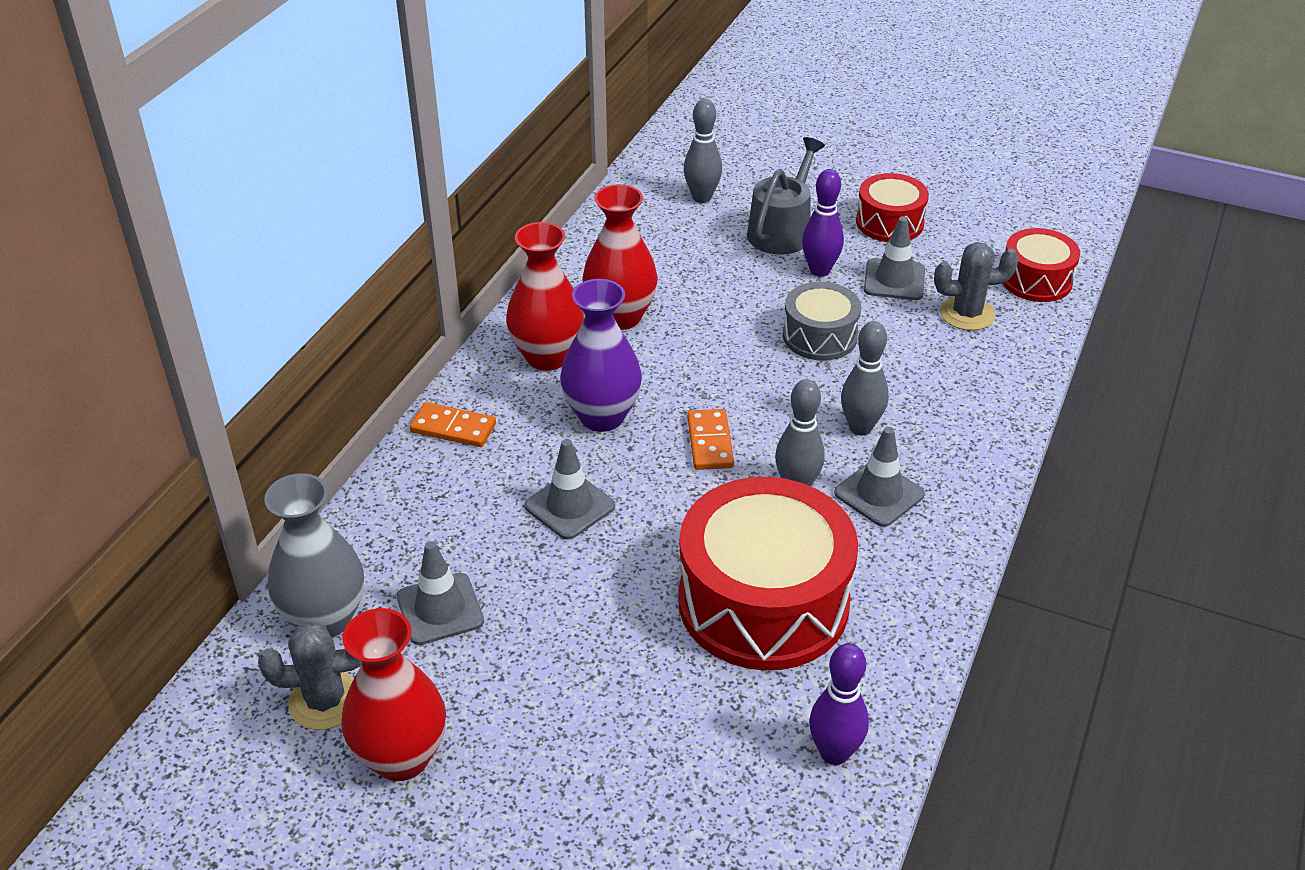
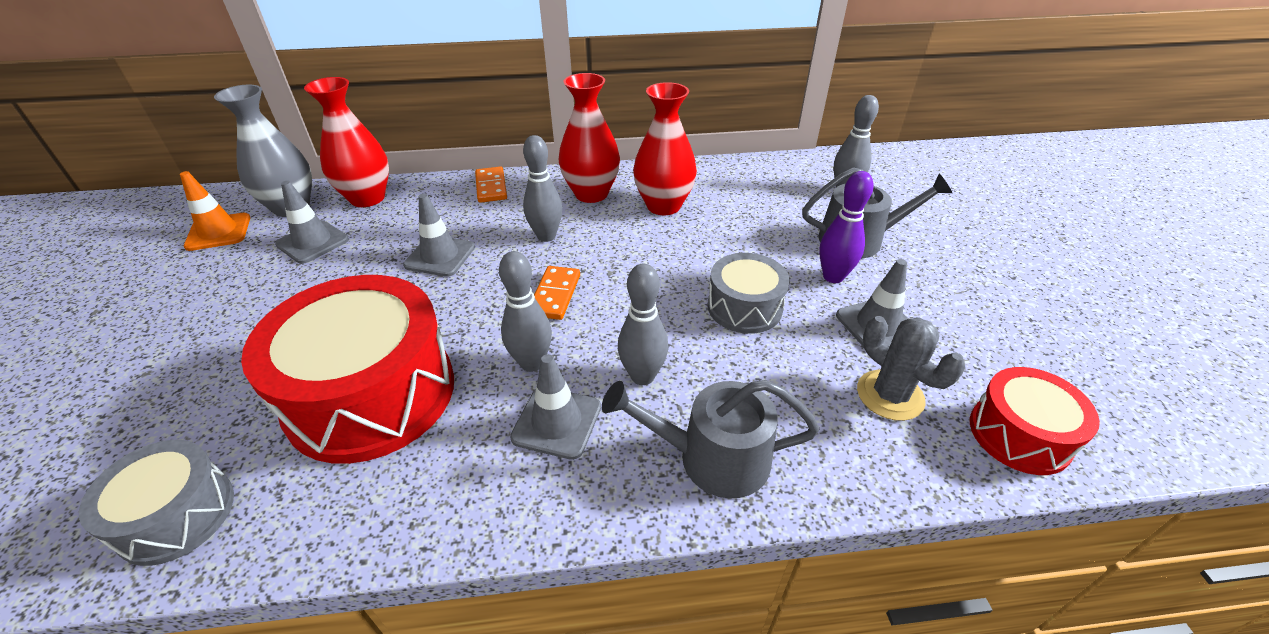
camera: 60 degrees right, 0 degrees up
(325, 701) = (218, 232): grey cactus -> orange traffic cone
(401, 757) = (168, 276): red vase -> red vase (367, 198)
(602, 416) = (546, 236): purple vase -> grey bowling pin
(710, 442) = (555, 295): orange domino -> orange domino turned 45 degrees counterclockwise
(834, 753) = (176, 515): purple bowling pin -> grey drum
(889, 222) = (956, 293): red drum -> none
(967, 425) = (712, 458): none -> grey watering can

